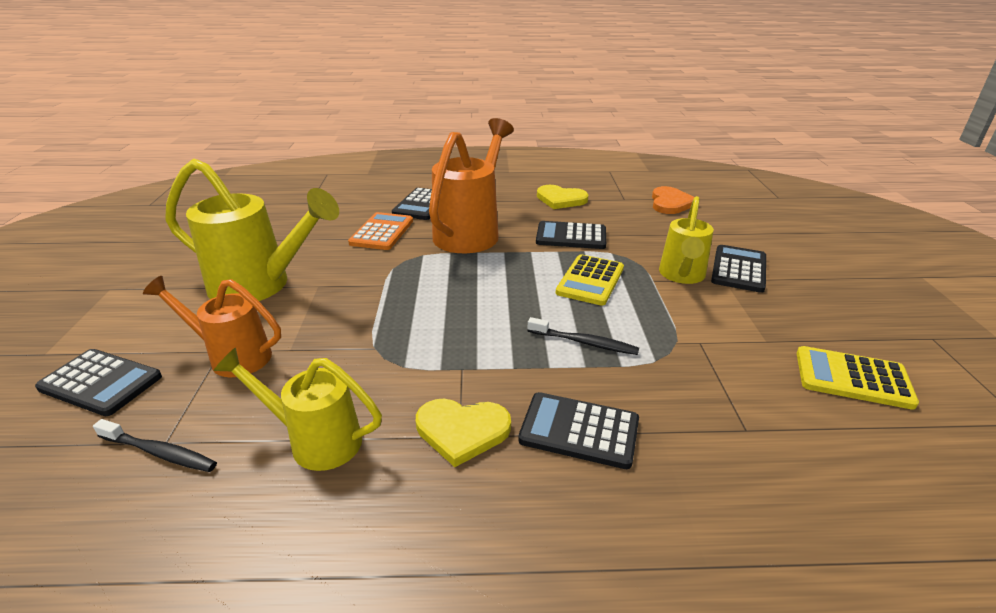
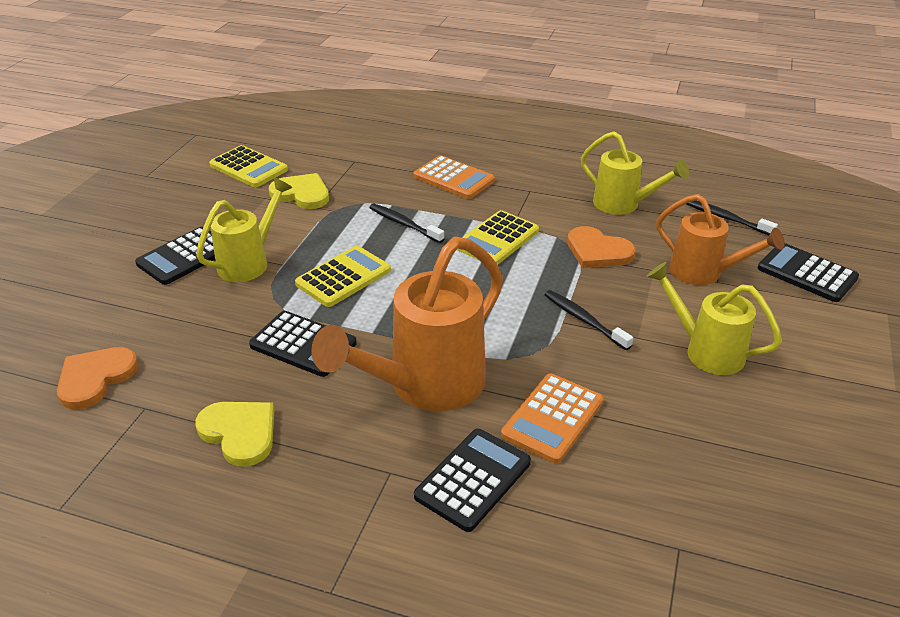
camera: 160 degrees left, 5 degrees up
(260, 286) = (705, 351): yellow watering can -> yellow watering can, size x0.62
(353, 357) = (598, 251): none -> orange heart
(365, 288) = (584, 320): none -> black toothbrush
(462, 431) = (527, 192): yellow heart -> yellow heart (302, 194)
(472, 347) = (497, 239): none -> yellow calculator
(579, 430) = (454, 178): black calculator -> orange calculator

